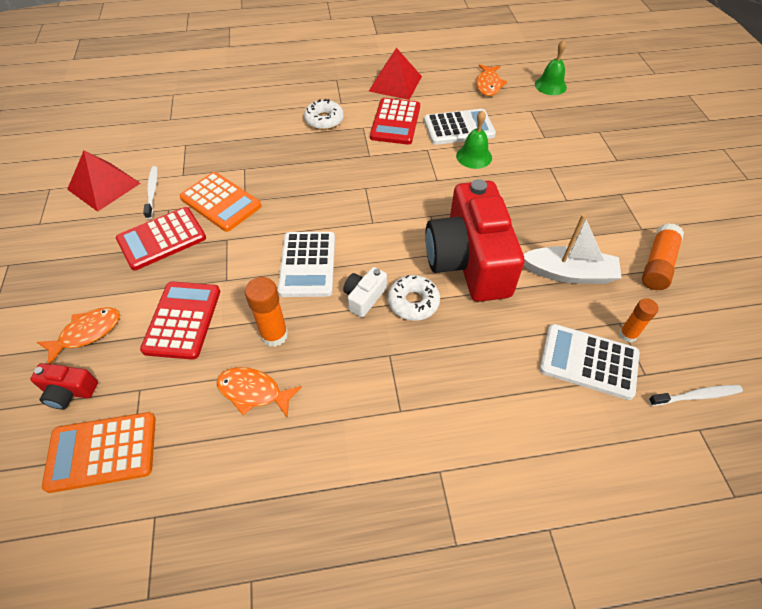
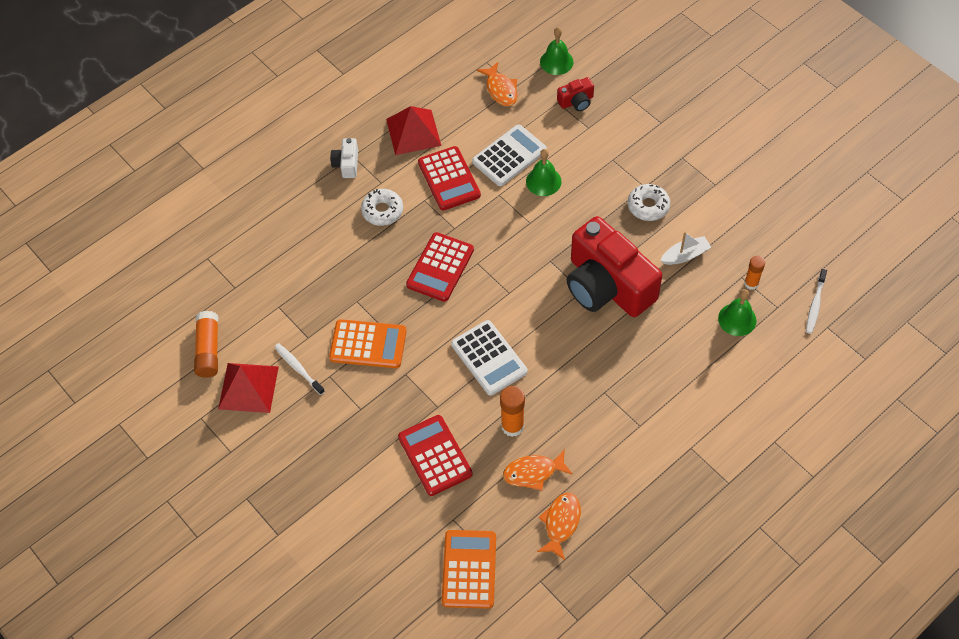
camera: 30 degrees left, 5 degrees up
(69, 391) = (405, 550): red camera -> red camera (576, 101)
(87, 333) = (372, 507): orange fish -> orange fish (561, 523)
(102, 452) = (469, 569): orange calculator -> orange calculator turned 135 degrees clockwise
(162, 239) = (352, 404): red calculator -> red calculator (440, 267)
(364, 297) = (553, 360): white camera -> white camera (347, 164)
(413, 302) = (591, 343): white donut -> white donut (648, 206)
(569, 273) = (685, 255): white boat -> white boat, size x0.65
(588, 361) = (737, 319): white calculator -> green bell
(657, 264) = (742, 212): orange glue stick -> orange glue stick (208, 350)
(696, 396) = (815, 304): white toothbrush -> white toothbrush turned 150 degrees clockwise

